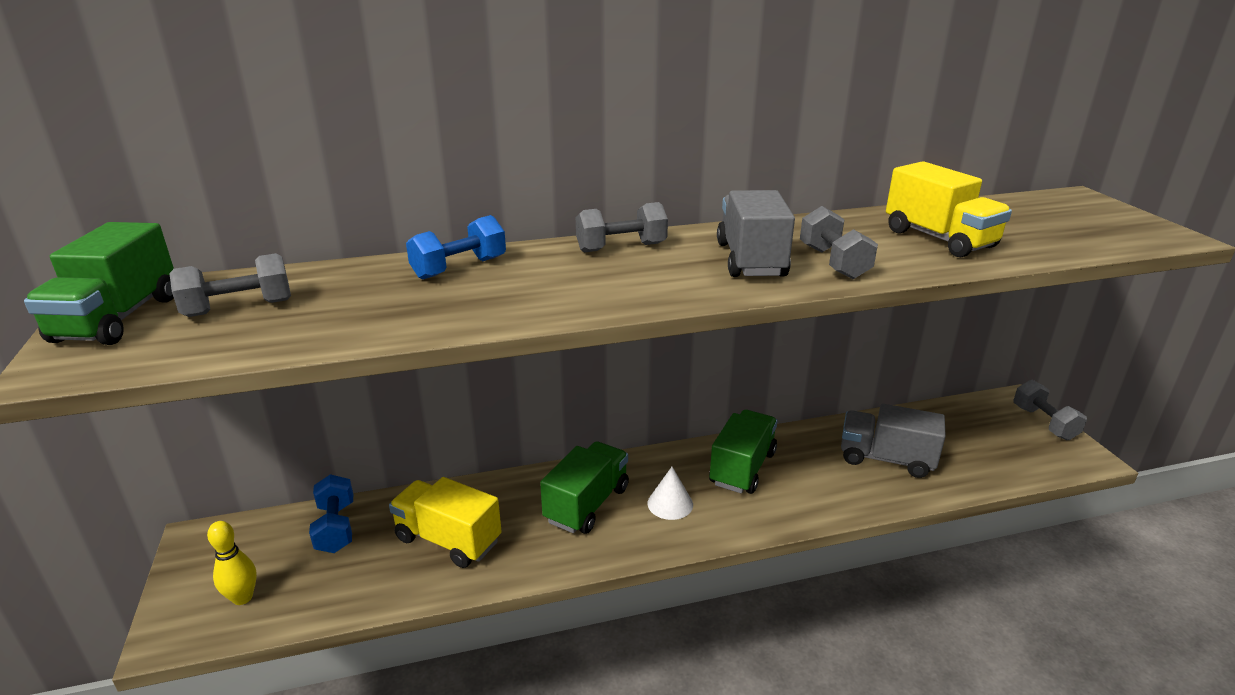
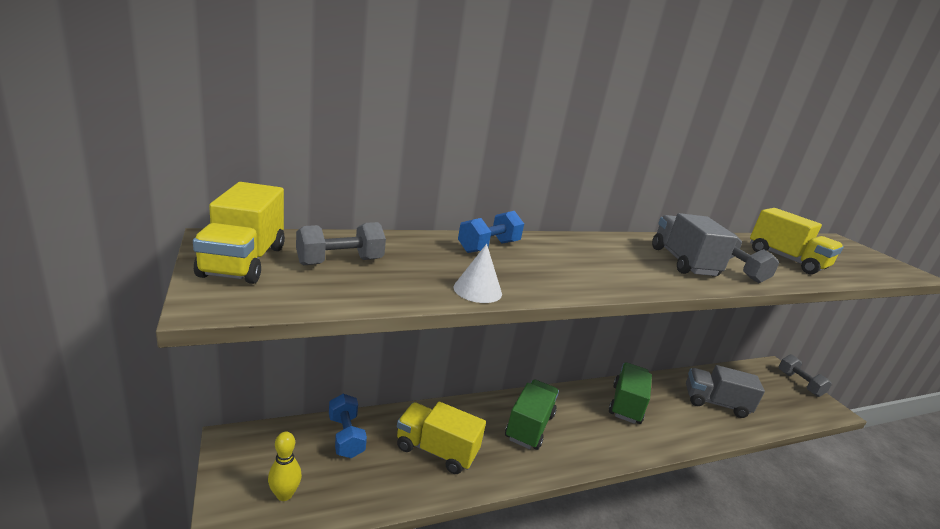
camera: 10 degrees left, 5 degrees down
(118, 319) = (244, 261): green truck -> yellow truck
(621, 248) = (590, 244): grey dumbbell -> none
(670, 503) = (587, 429): white cone -> white cone (477, 290)

